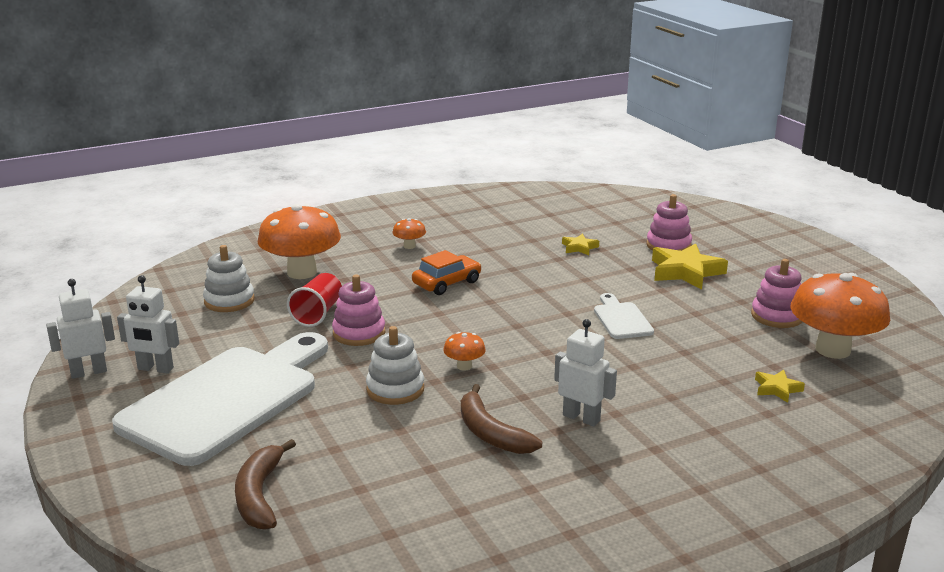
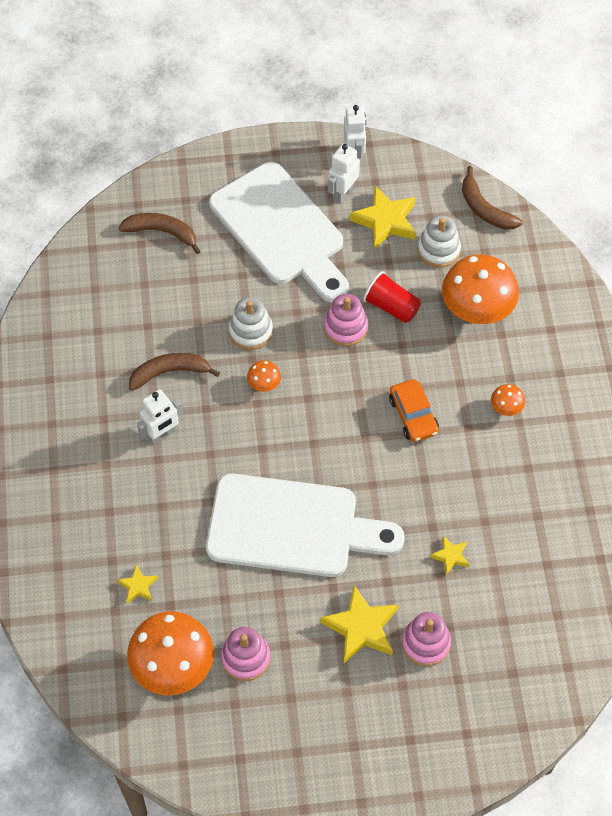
camera: 110 degrees right, 35 degrees up
(164, 286) = (484, 209): none -> brown banana
(195, 336) = (385, 221): none -> yellow star
(621, 319) = (292, 527): white cutting board -> white cutting board, size x2.37

